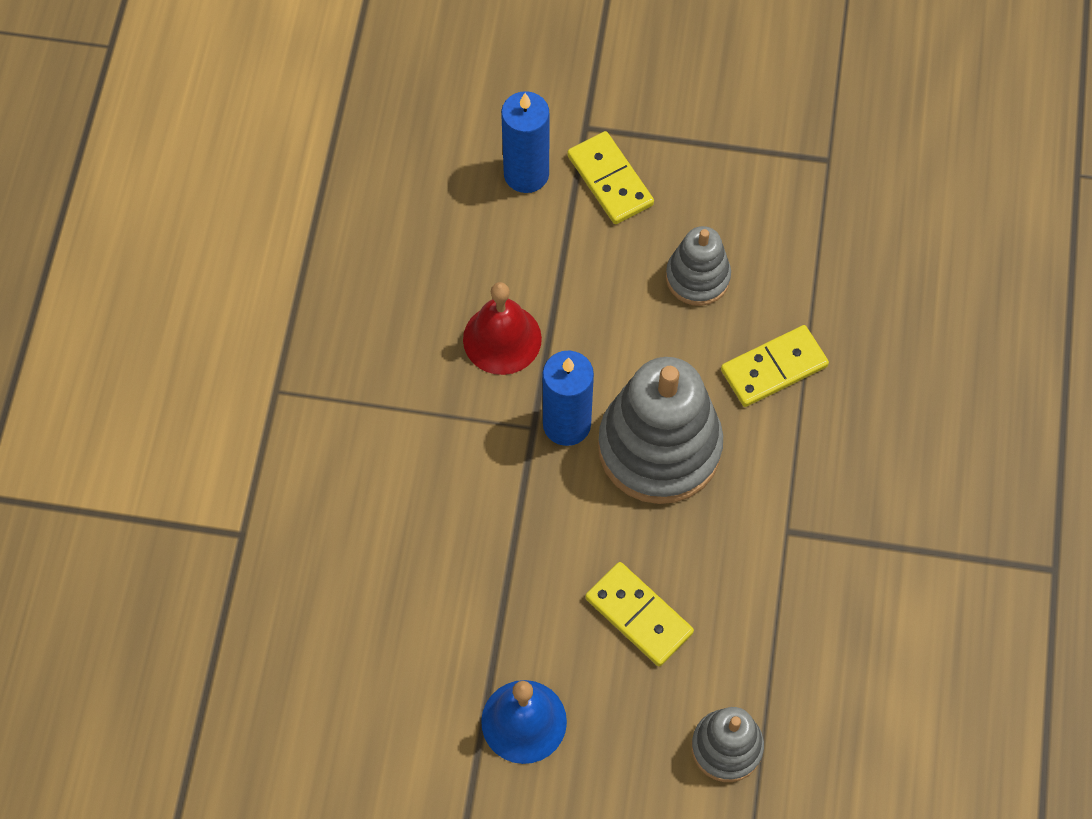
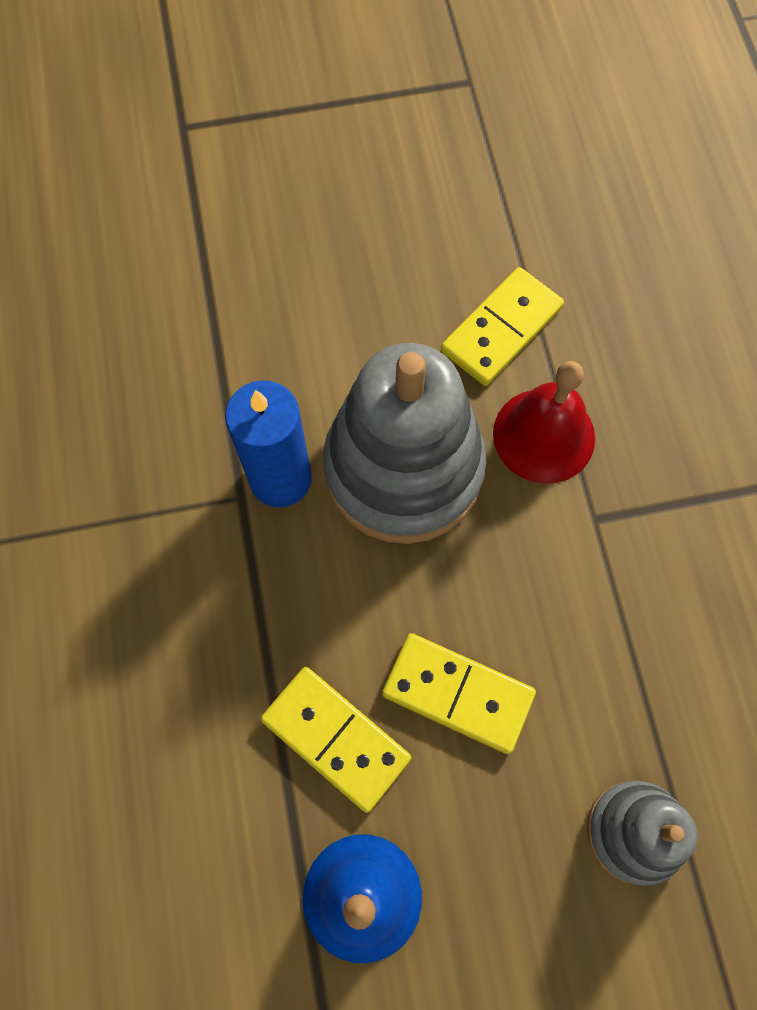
camera: 20 degrees left, 5 degrees up
(502, 339) = (165, 400): red bell -> red bell (544, 435)
(526, 174) = (130, 198): blue candle -> none
(610, 180) = (231, 176): yellow domino -> yellow domino (335, 739)
(697, 277) = (373, 254): grey stacking toy -> none

